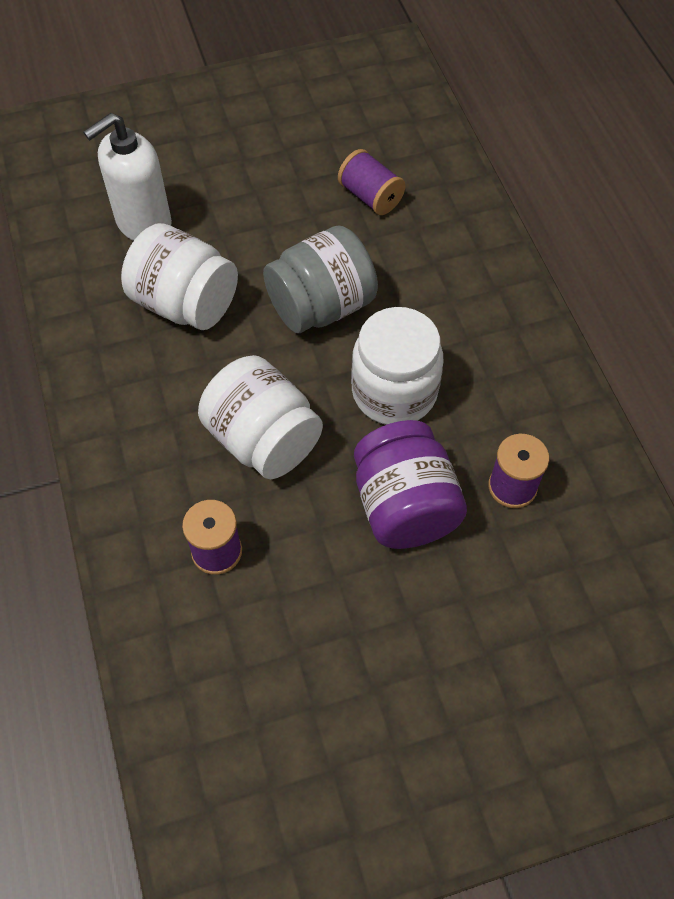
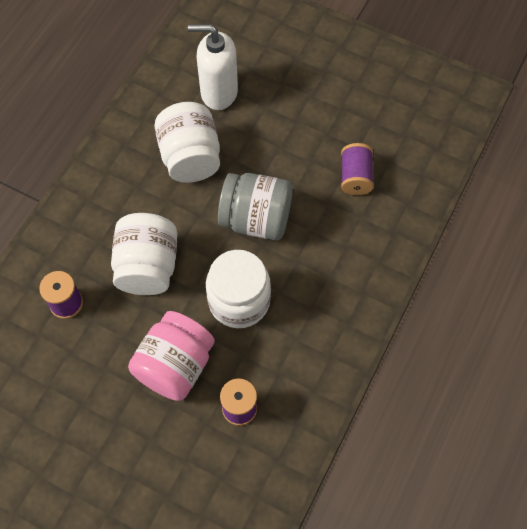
camera: 45 degrees right, 5 degrees up
(404, 506) = (175, 366): purple jar -> pink jar

